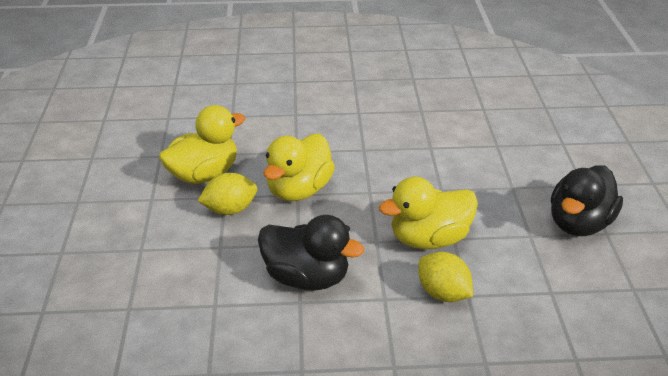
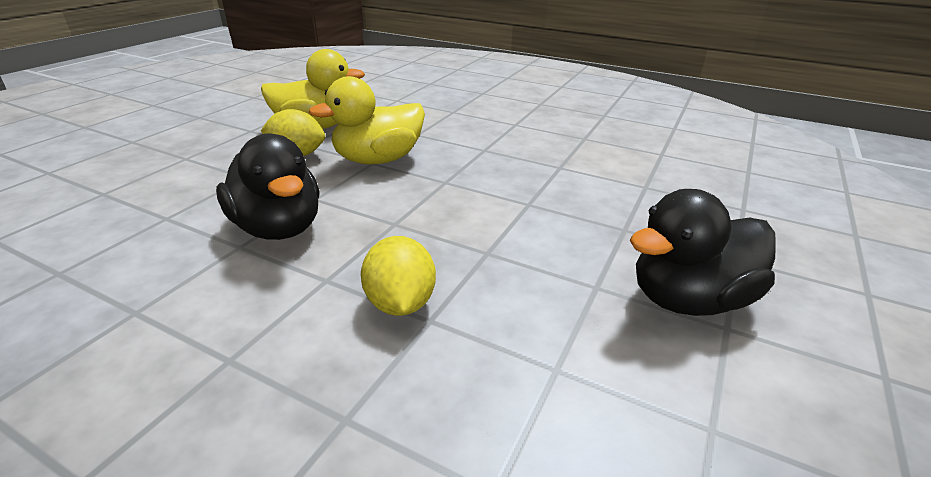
camera: 30 degrees right, 5 degrees down
(429, 239) = (456, 242): yellow duck -> none

